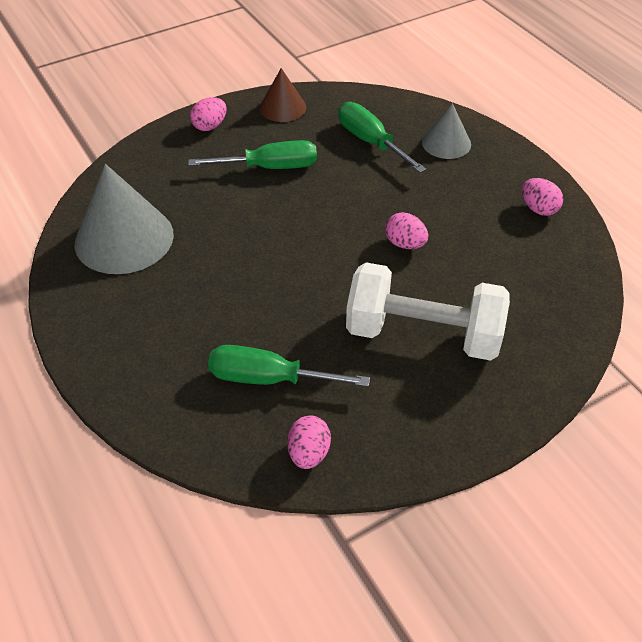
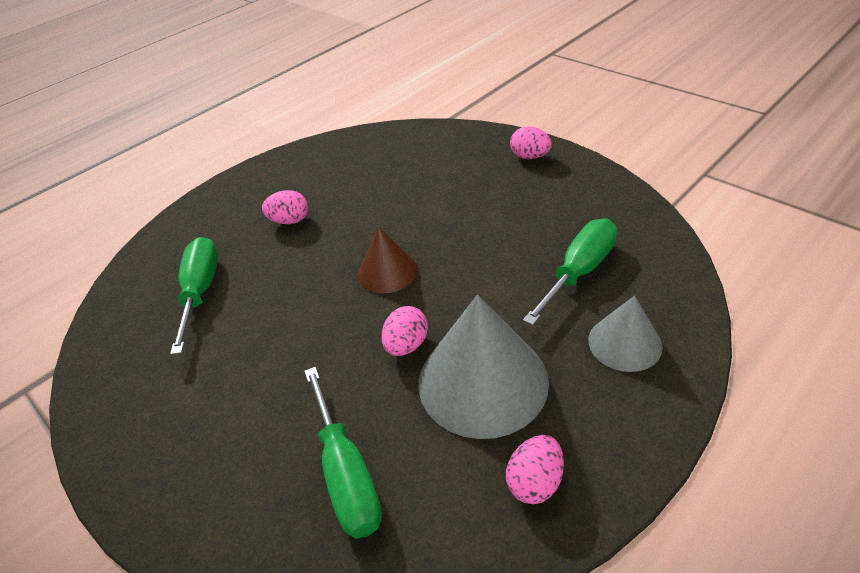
camera: 80 degrees right, 5 degrees down
(124, 238) = (354, 162): grey cone -> grey cone (482, 381)
(270, 167) = (488, 211): green screwdriver -> green screwdriver (346, 474)
(282, 107) = (595, 190): brown cone -> brown cone (387, 271)
(308, 453) = (115, 340): pink egg -> pink egg (290, 221)
(423, 334) = (265, 393): white dumbbell -> none

